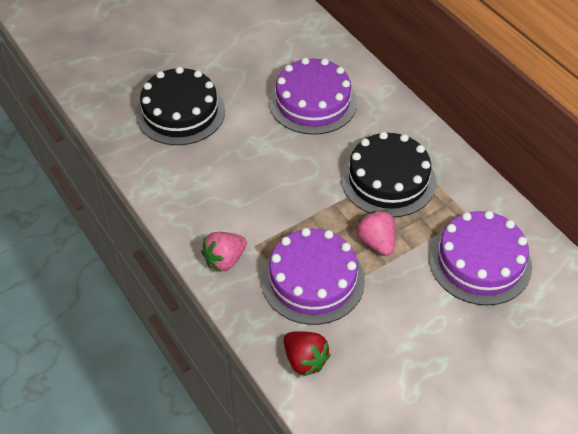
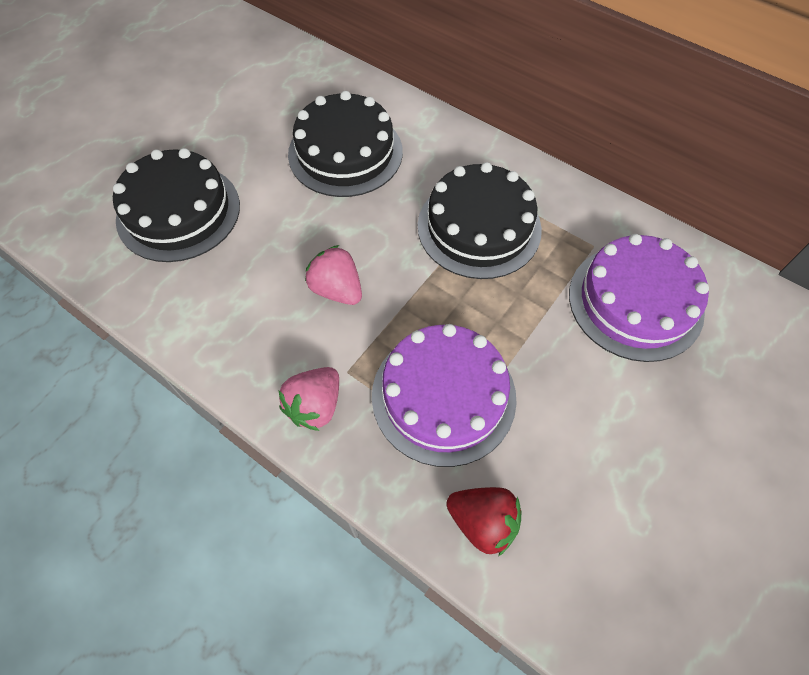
camera: 20 degrees left, 10 degrees up
(313, 102) = (345, 153): purple cake -> black cake
(376, 242) = (501, 315): pink strawberry -> pink strawberry (337, 289)

